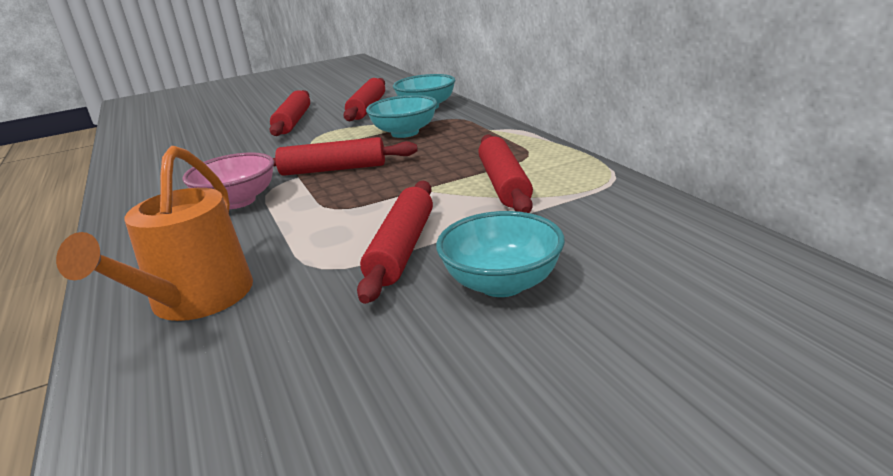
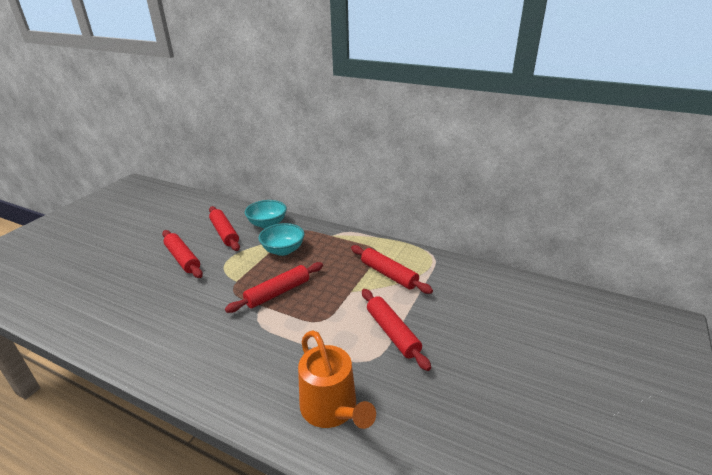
camera: 40 degrees left, 5 degrees up
(238, 201) = (250, 338): pink bowl -> none
(502, 283) = (457, 334): turquoise bowl -> none

